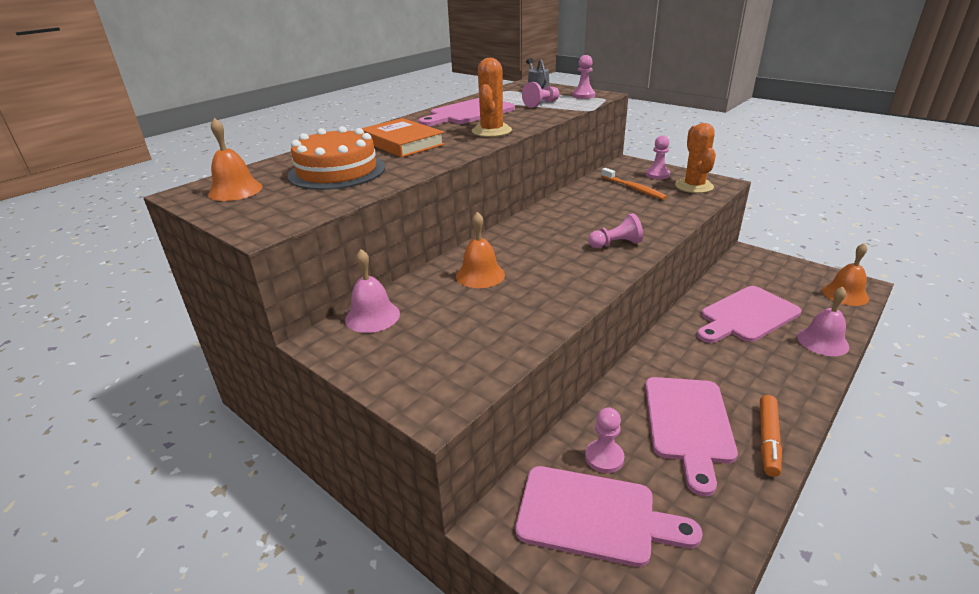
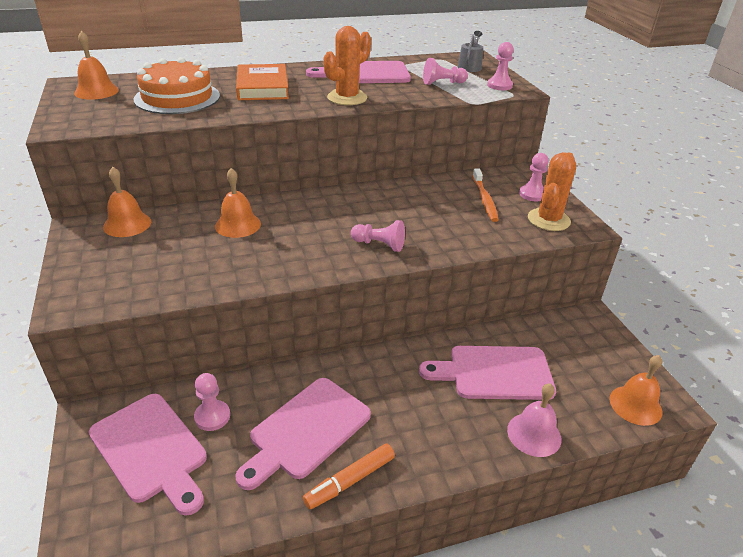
camera: 30 degrees right, 5 degrees up
(372, 316) = (127, 224): pink bell -> orange bell

